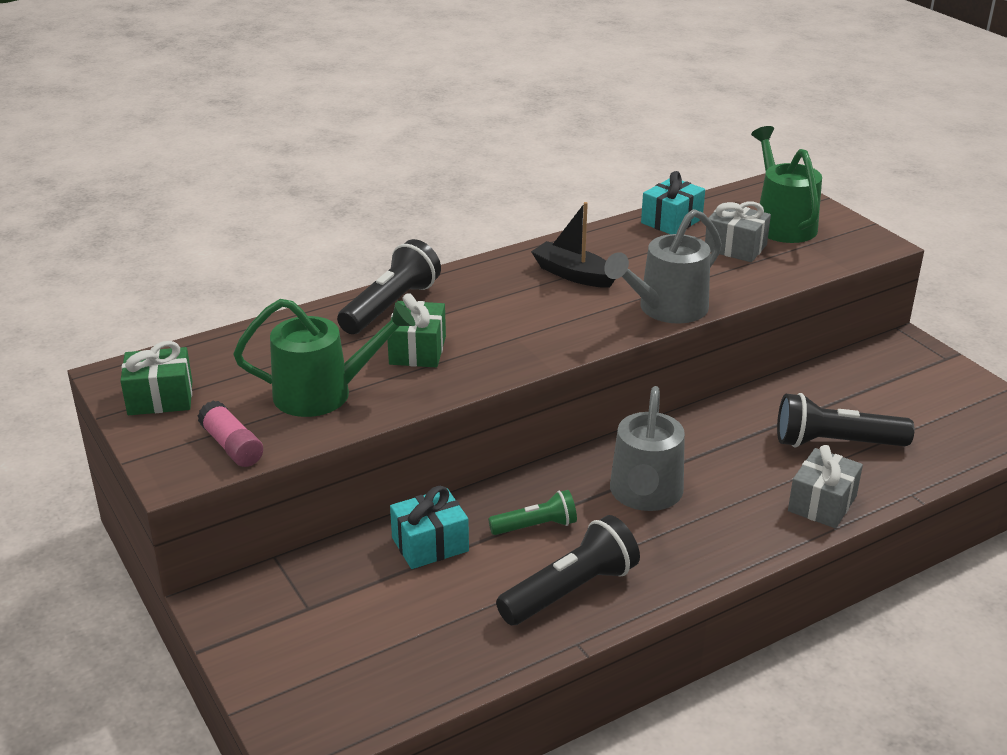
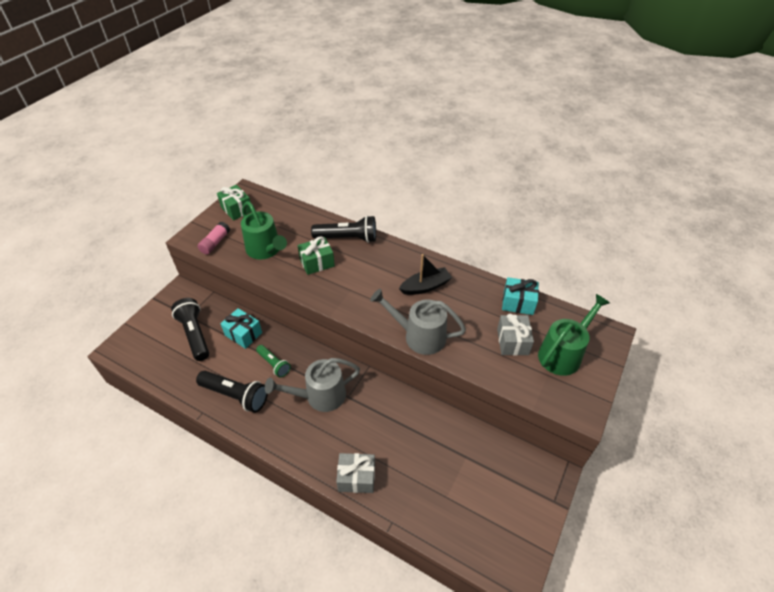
camera: 60 degrees right, 15 degrees up
(573, 274) = (425, 286): black boat -> black boat turned 60 degrees clockwise
(835, 443) = (417, 466): black flashlight -> black flashlight (195, 334)

